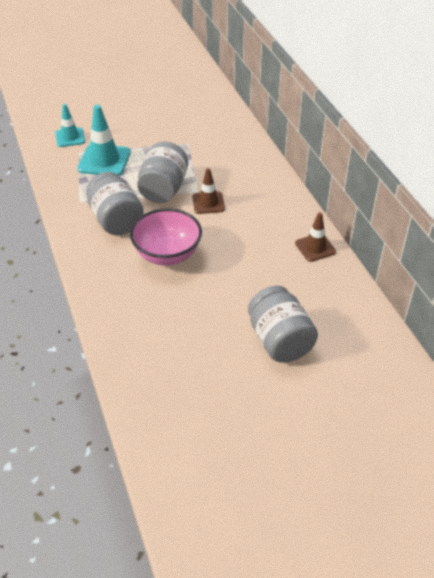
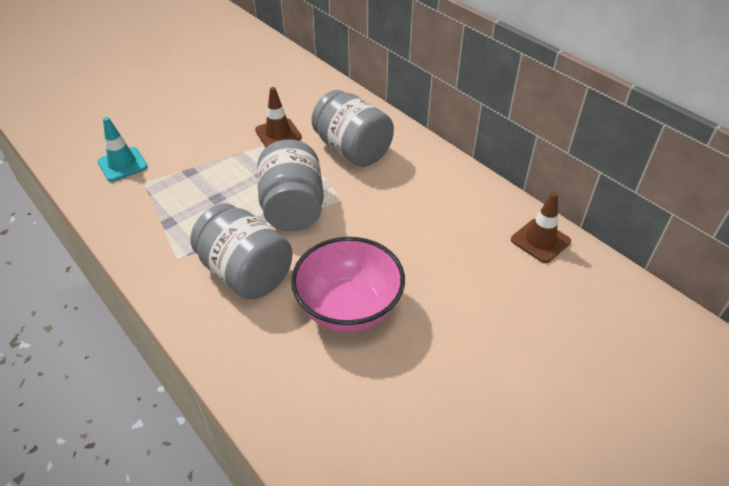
camera: 20 degrees left, 0 degrees up
(104, 161) = (188, 187): turquoise traffic cone -> none
(208, 203) = (365, 213): brown traffic cone -> brown traffic cone (278, 134)
(279, 340) = (586, 402): grey jar -> grey jar (352, 150)

